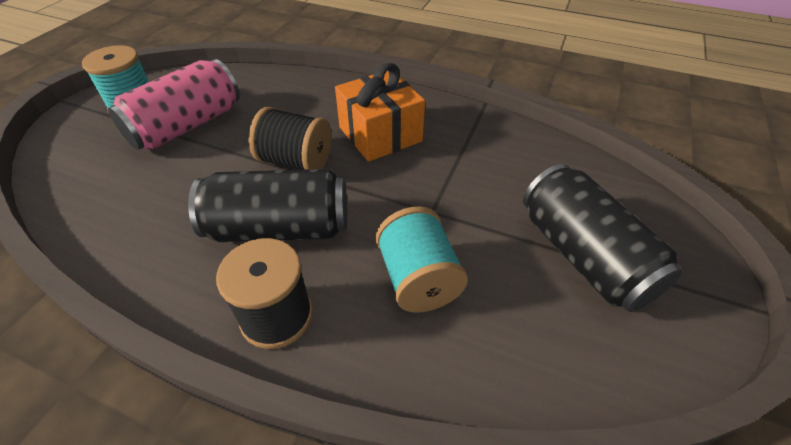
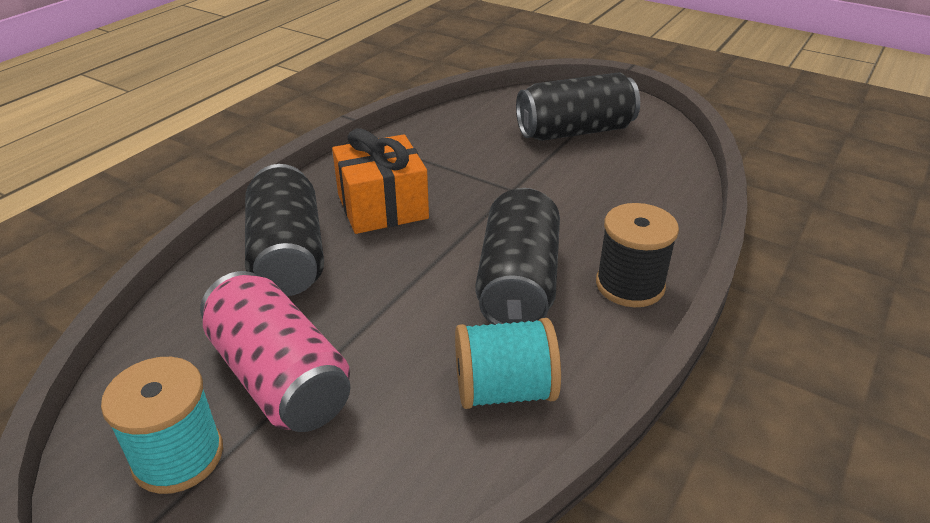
camera: 80 degrees left, 10 degrees down
(296, 161) = (408, 270): black spool -> none
(310, 103) = (288, 255): none -> black can
(418, 279) = (592, 206): turquoise spool -> turquoise spool (504, 390)

